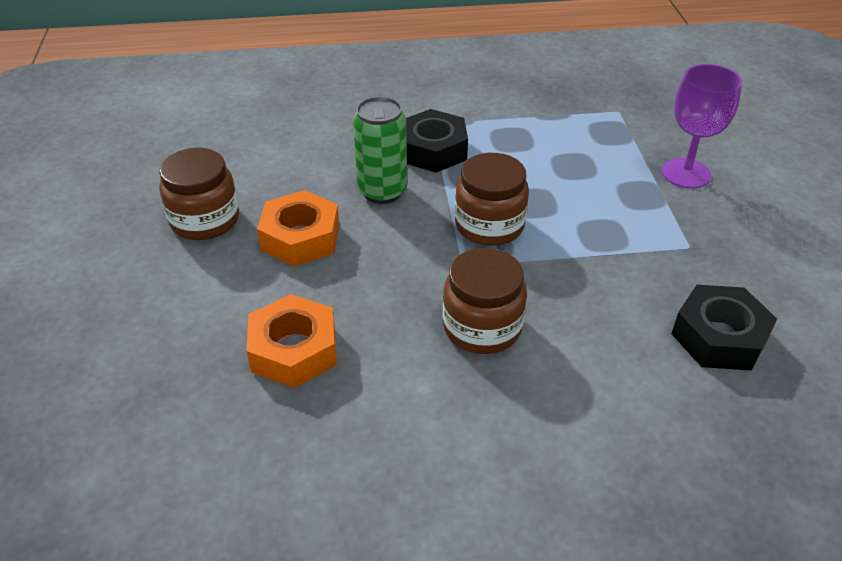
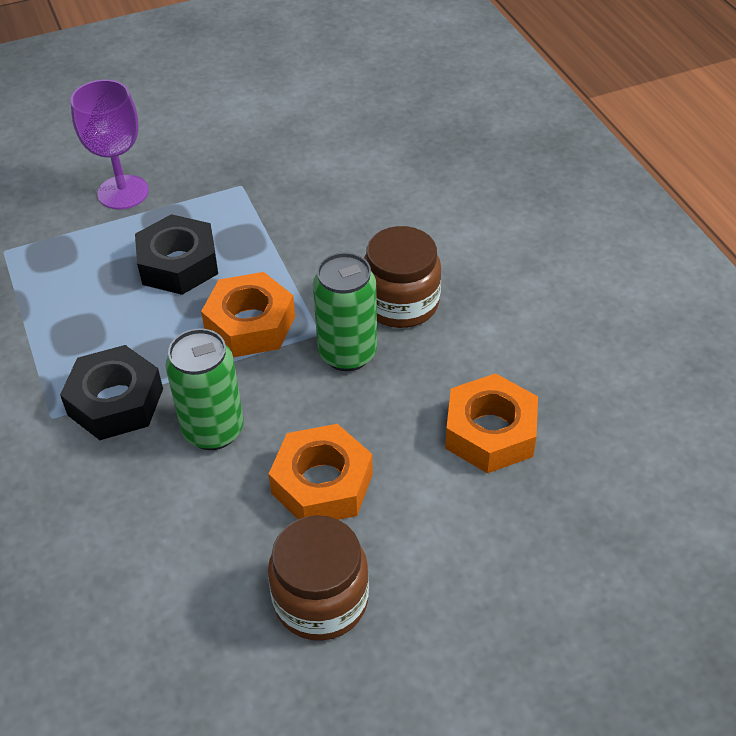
camera: 105 degrees left, 5 degrees up
(430, 277) = (347, 353): none -> green can
(489, 225) = (250, 324): brown jar -> orange nut
(719, 337) = (352, 164): black nut -> black nut (179, 264)

